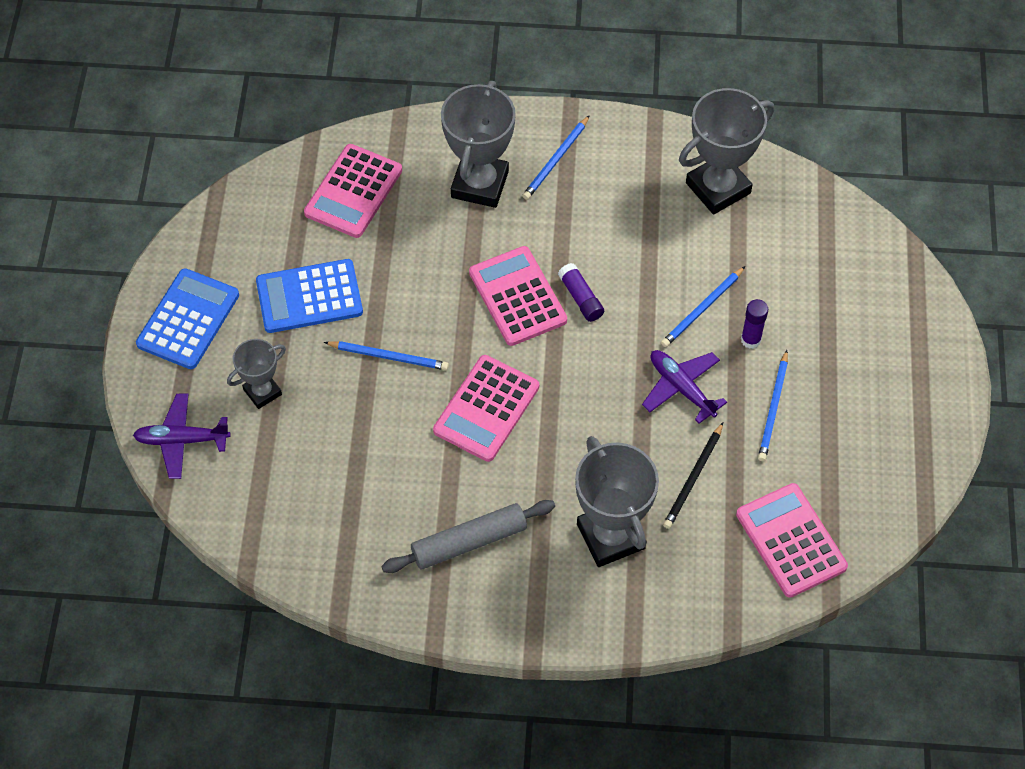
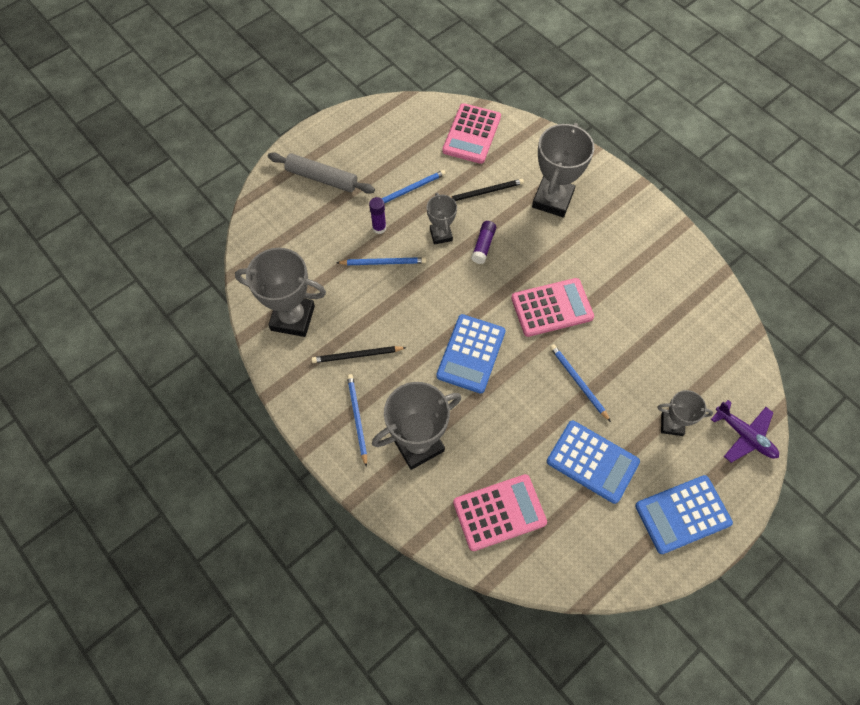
camera: 135 degrees left, 5 degrees up
(469, 542) = (625, 252): grey rolling pin -> grey rolling pin (322, 178)
(518, 296) = (471, 354): pink calculator -> blue calculator
(556, 160) = (357, 418): blue pencil -> blue pencil turned 90 degrees counterclockwise
(581, 298) = (438, 323): purple glue stick -> purple glue stick (483, 246)
(619, 207) = (357, 355): none -> black pencil
(681, 388) = (441, 234): purple plane -> grey trophy

